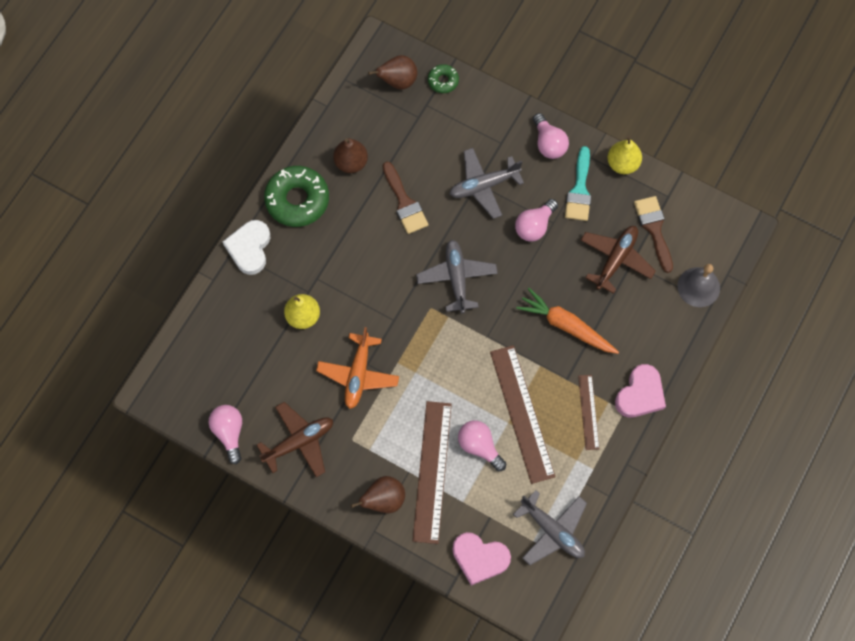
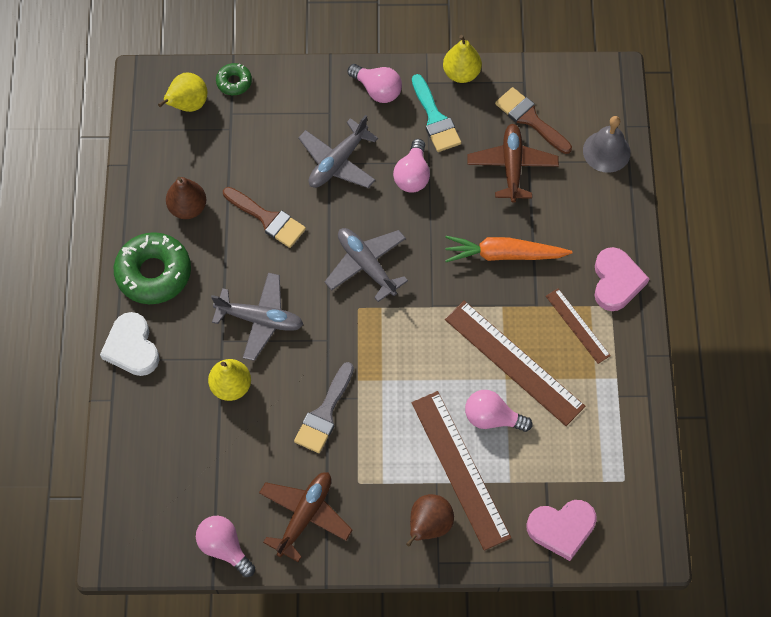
camera: 30 degrees left, 5 degrees down
(358, 374) = (324, 413): orange plane -> grey brush
(398, 81) = (188, 105): brown pear -> yellow pear
(552, 530) = (615, 460): grey plane -> grey plane (260, 319)

